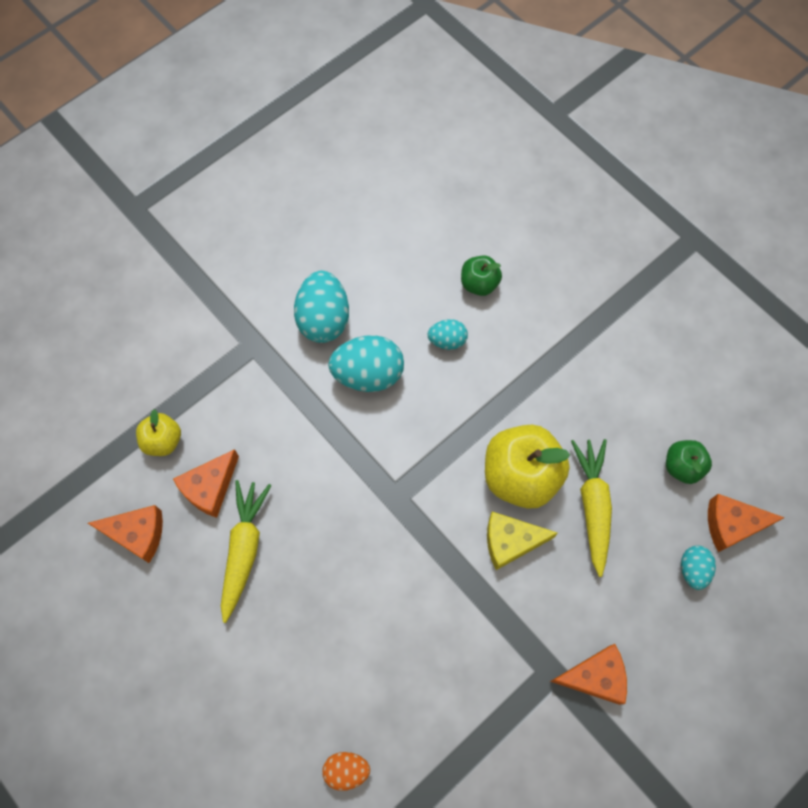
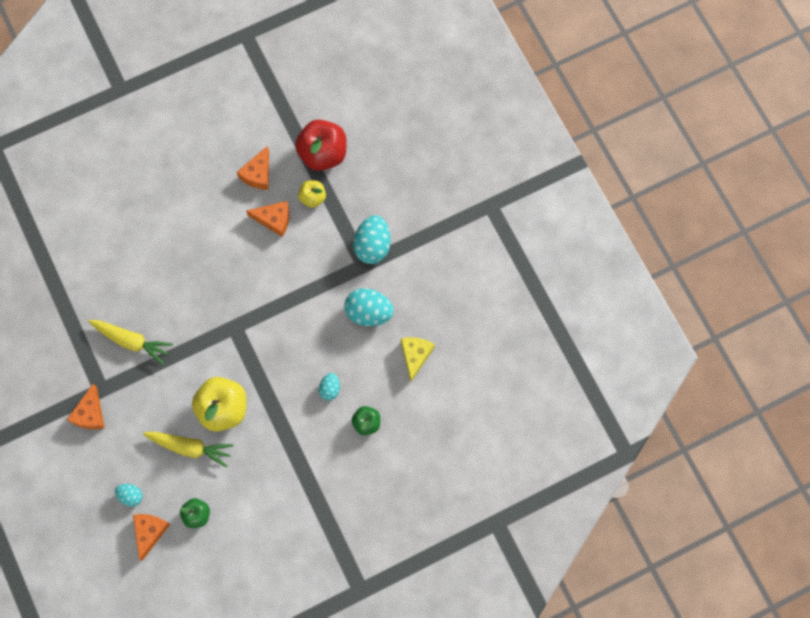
camera: 105 degrees right, 5 degrees up
(87, 445) = (323, 153): none -> red apple
(210, 487) = (274, 219): orange cheese -> orange cheese turned 135 degrees clockwise
(244, 549) = (229, 232): yellow carrot -> yellow carrot (132, 341)
(346, 770) = (89, 262): orange egg -> none
(368, 374) = (320, 331): turquoise egg -> turquoise egg (372, 246)
(511, 541) = (184, 389): yellow cheese -> yellow cheese (415, 356)

